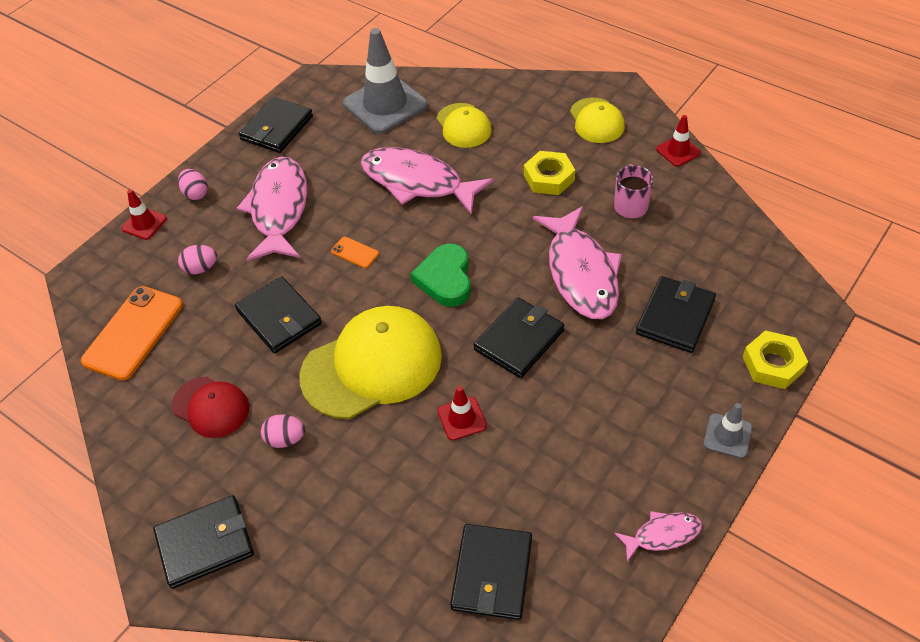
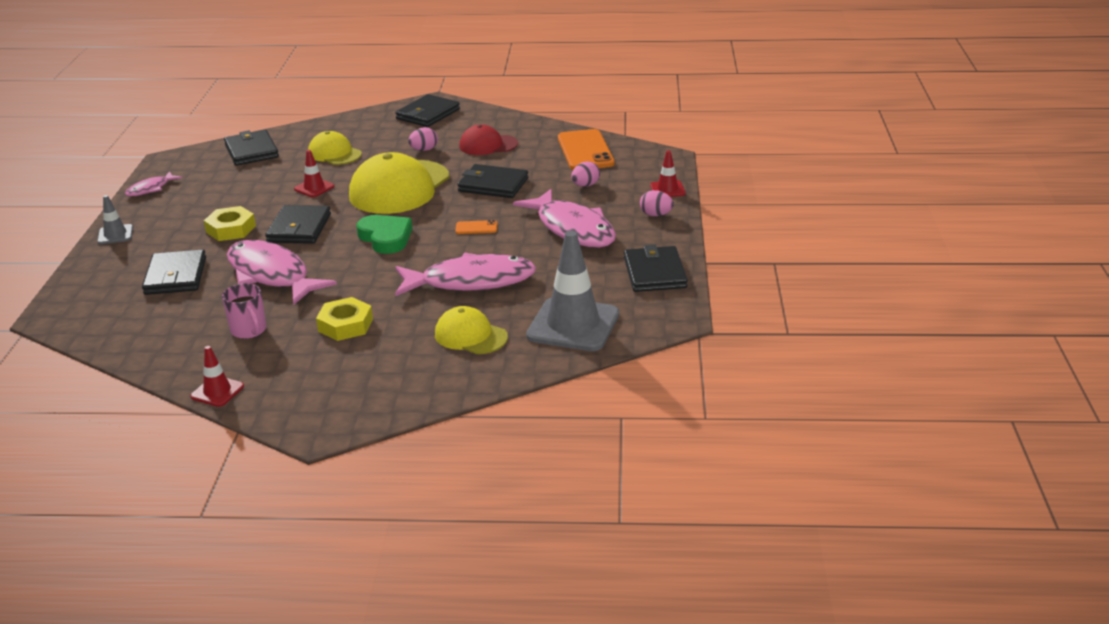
camera: 145 degrees right, 20 degrees down
(596, 121) = (326, 389): yellow cap -> yellow cap (334, 153)
(773, 364) = (84, 276): yellow nut -> yellow nut (231, 229)

